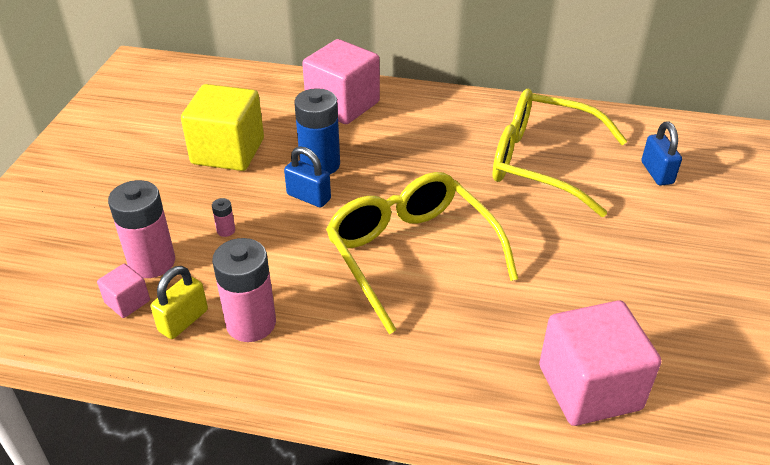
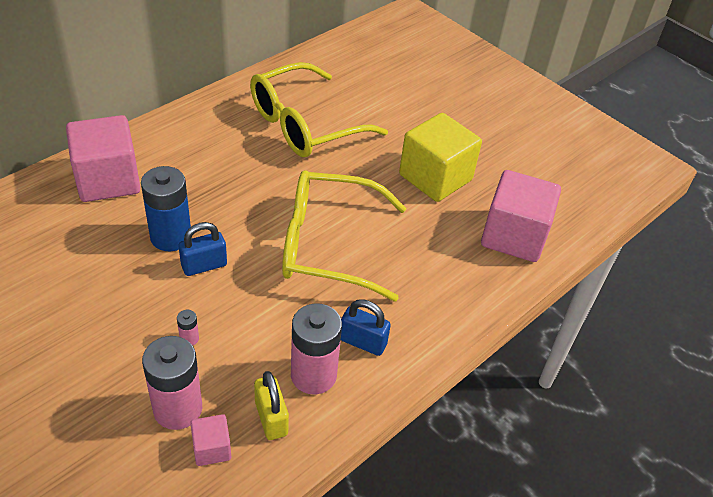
camera: 60 degrees left, 5 degrees up
(228, 151) = (82, 285): yellow cube -> yellow cube (435, 177)
(657, 173) = (370, 85): blue padlock -> blue padlock (363, 342)

